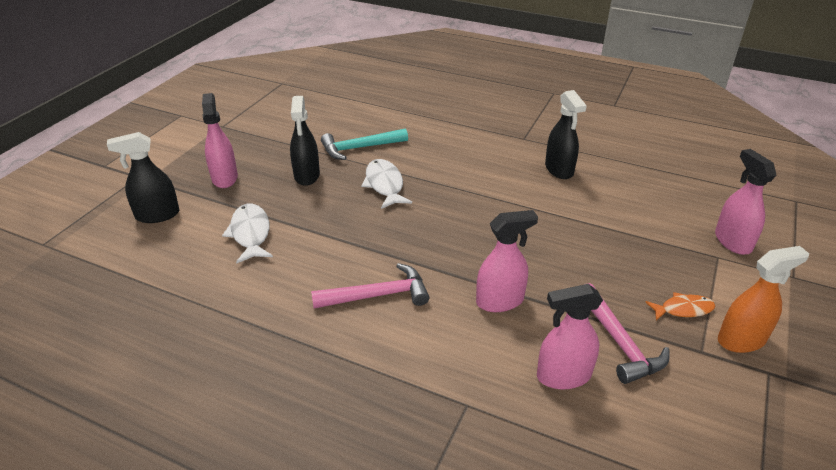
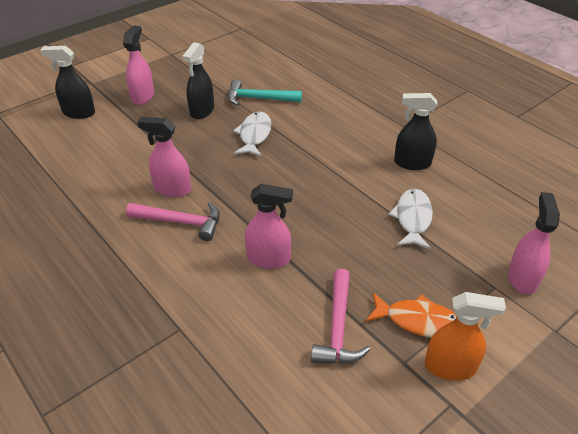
camera: 25 degrees right, 5 degrees up
(250, 233) = (129, 145): white fish -> white fish (412, 218)
(559, 170) = (412, 163): black spray bottle -> black spray bottle turned 90 degrees clockwise
(563, 376) = (269, 336): pink spray bottle -> pink spray bottle (172, 189)
(683, 309) = (419, 321): orange fish -> orange fish, size x1.51

